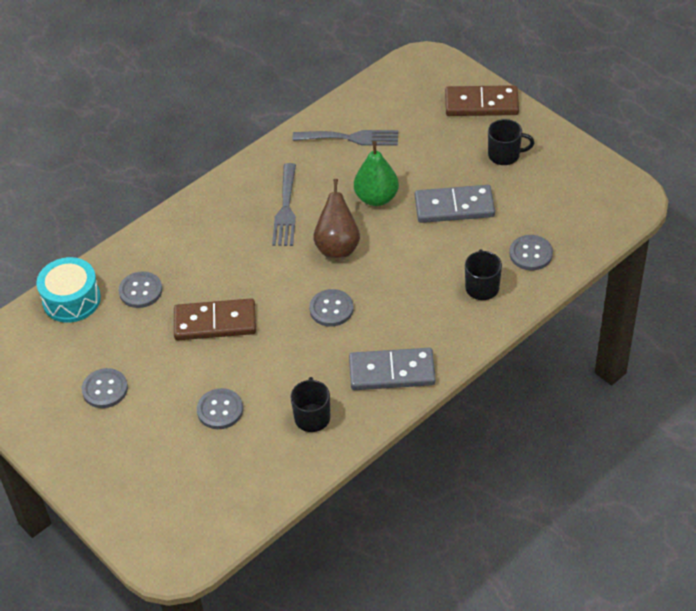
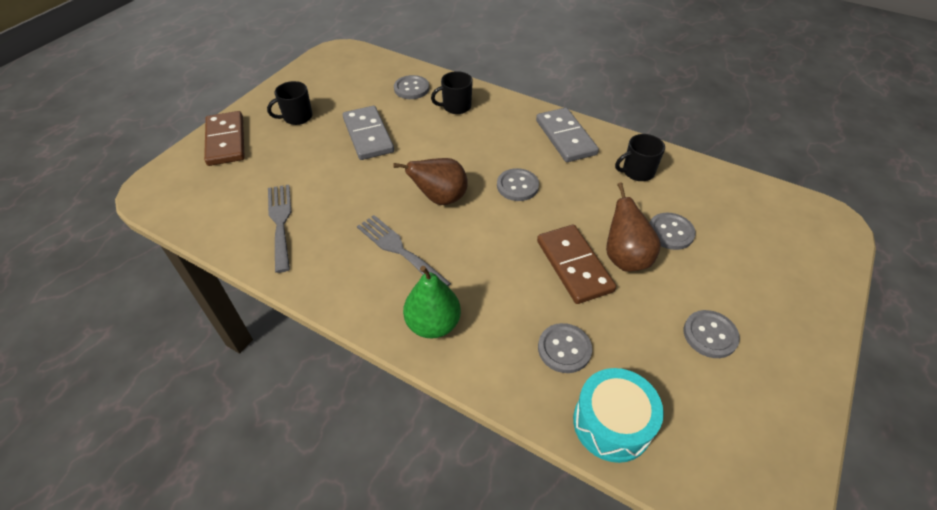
camera: 110 degrees left, 0 degrees up
(207, 362) = (625, 258): none -> brown pear
(286, 209) = (399, 250): grey fork -> grey fork turned 120 degrees counterclockwise
(376, 198) = (367, 185): green pear -> green pear (433, 324)
(505, 155) = (297, 117): black mug -> black mug turned 105 degrees counterclockwise

